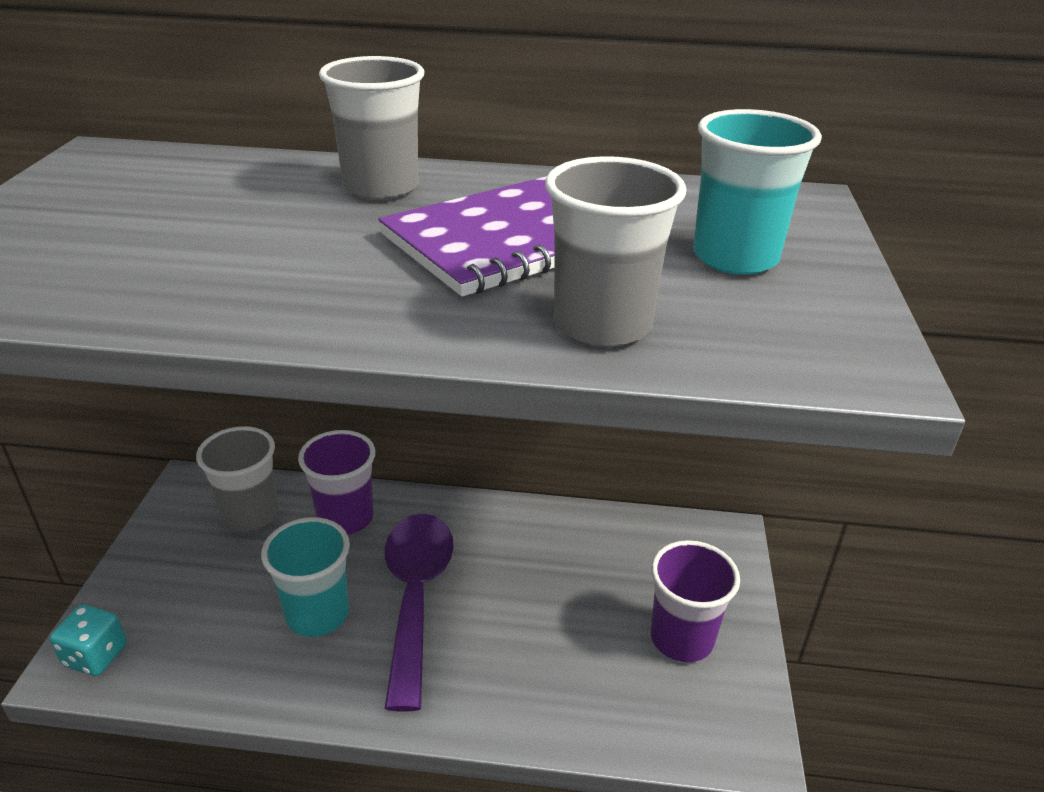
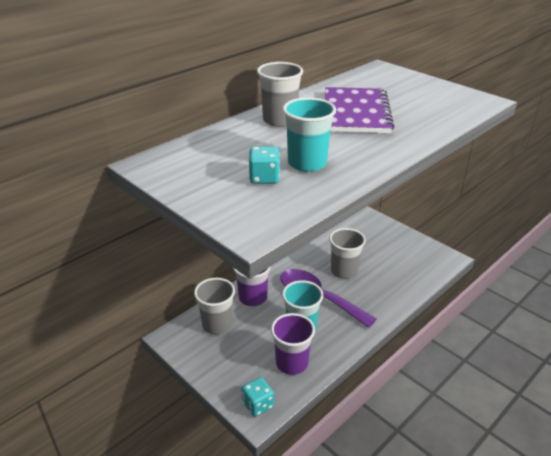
camera: 50 degrees left, 0 degrees up
(121, 241) = (264, 178): none -> turquoise dice
(602, 325) = (429, 121): grey cup -> grey cup (344, 271)
(681, 638) = (398, 248): purple cup -> purple cup (292, 363)
(735, 257) = (409, 91): turquoise cup -> turquoise cup (307, 163)

